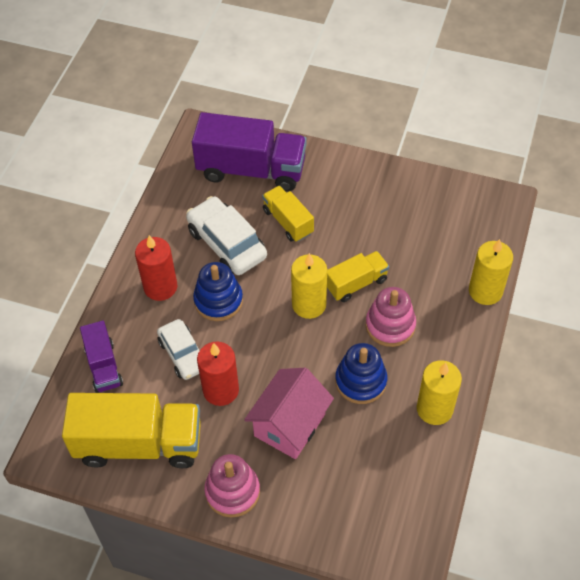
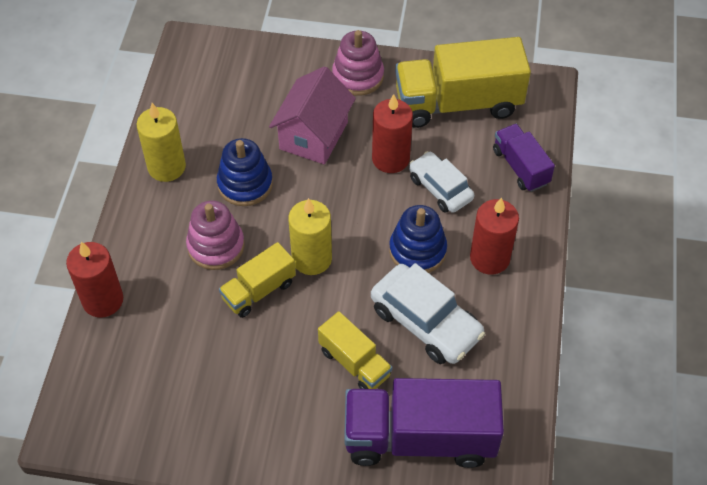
camera: 170 degrees right, 0 degrees up
(485, 291) = (103, 300): yellow candle -> red candle

